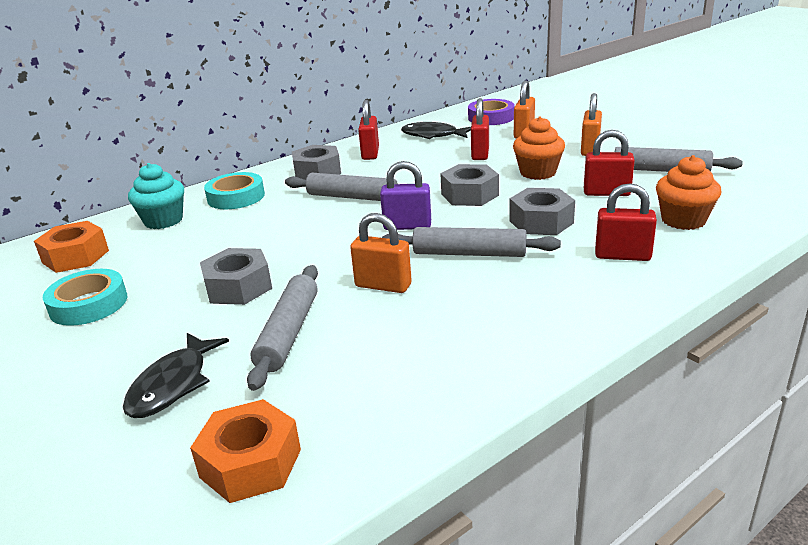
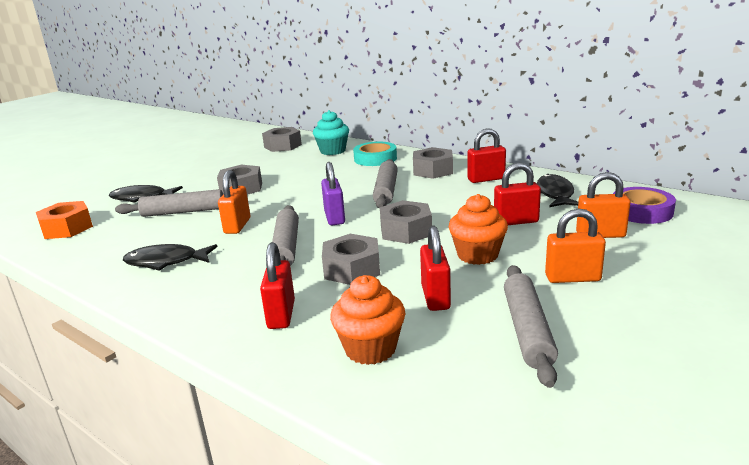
camera: 75 degrees right, 5 degrees down
(75, 256) = (282, 146): orange nut -> grey nut
(88, 304) = (227, 162): turquoise tape -> none
(466, 333) = (166, 262): none -> black fish

